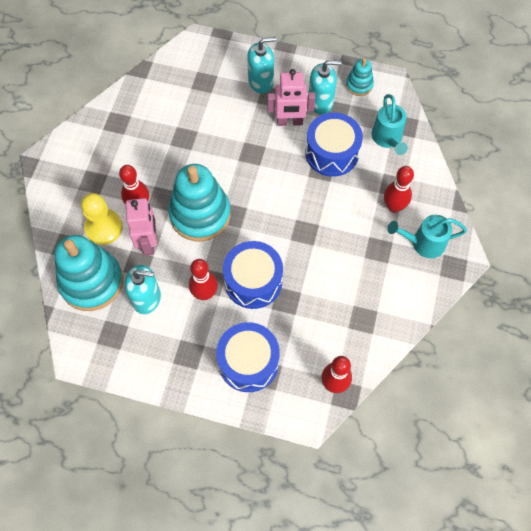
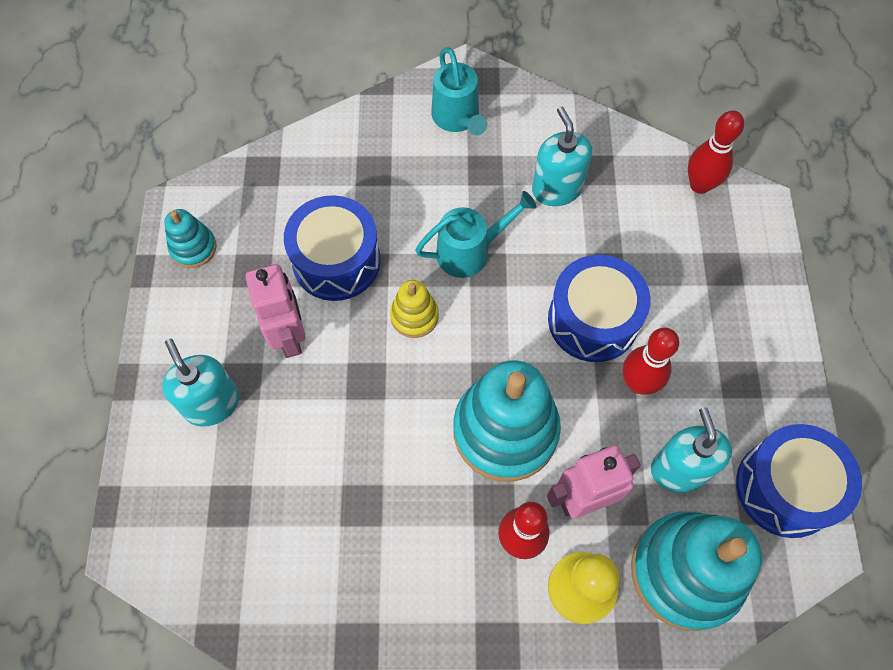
camera: 105 degrees left, 0 degrees up
(248, 362) = (716, 295): blue drum -> blue drum (785, 488)
(284, 185) = (414, 316): none -> yellow stacking toy
(320, 102) = (239, 298): turquoise soap dispenser -> turquoise soap dispenser (556, 189)
(388, 139) = (292, 189): turquoise watering can -> turquoise watering can (470, 251)
(393, 206) = (409, 162): red bowling pin -> none

